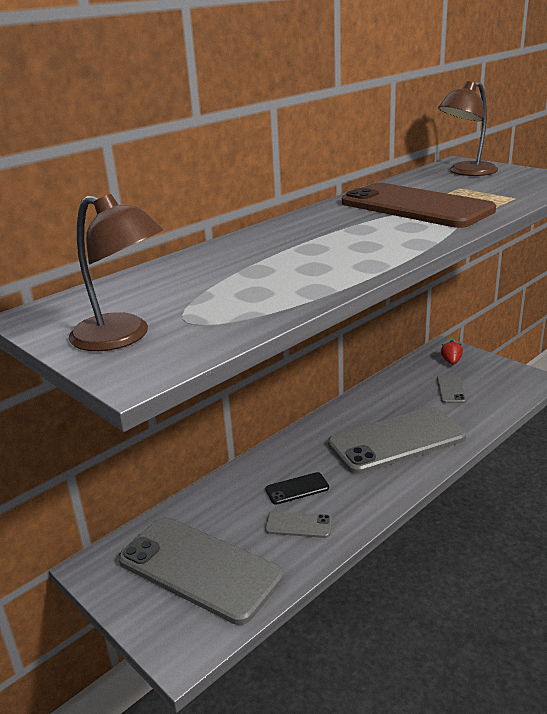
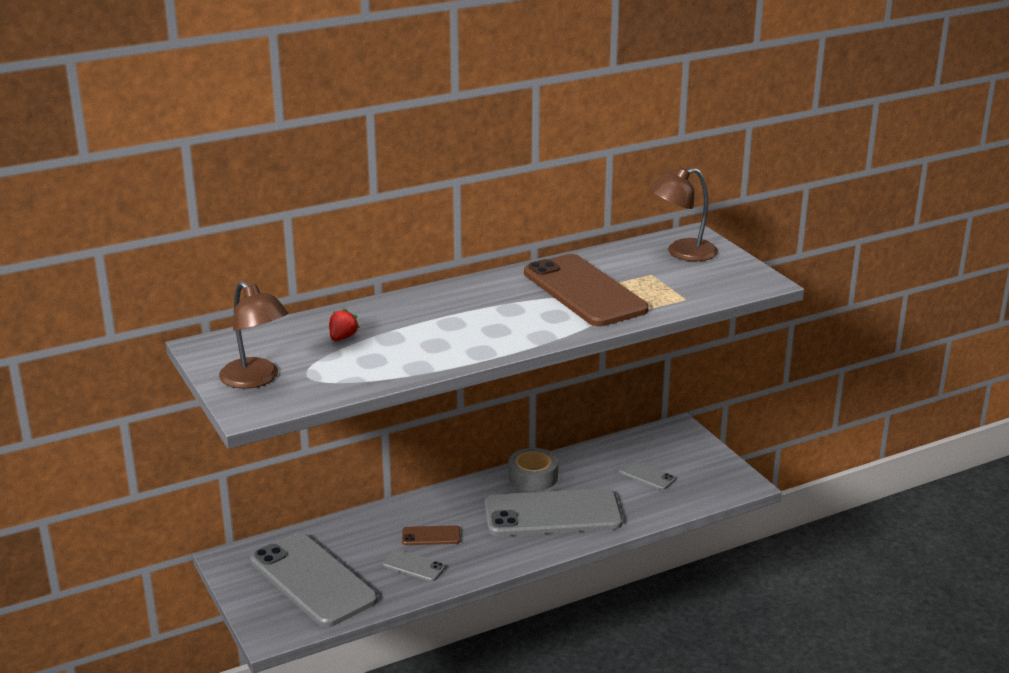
camera: 15 degrees right, 0 degrees up
(297, 488) = (431, 536): black phone -> brown phone
(355, 411) = (533, 476): none -> grey tape
(451, 361) = (672, 445): red strawberry -> red strawberry (342, 338)
(451, 389) = (646, 475): grey phone -> grey phone turned 75 degrees counterclockwise

